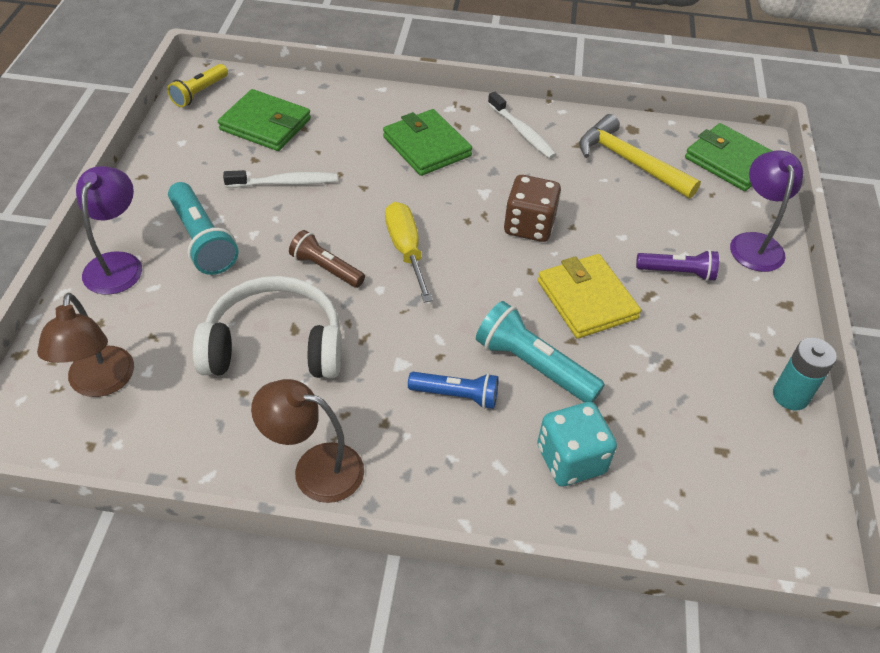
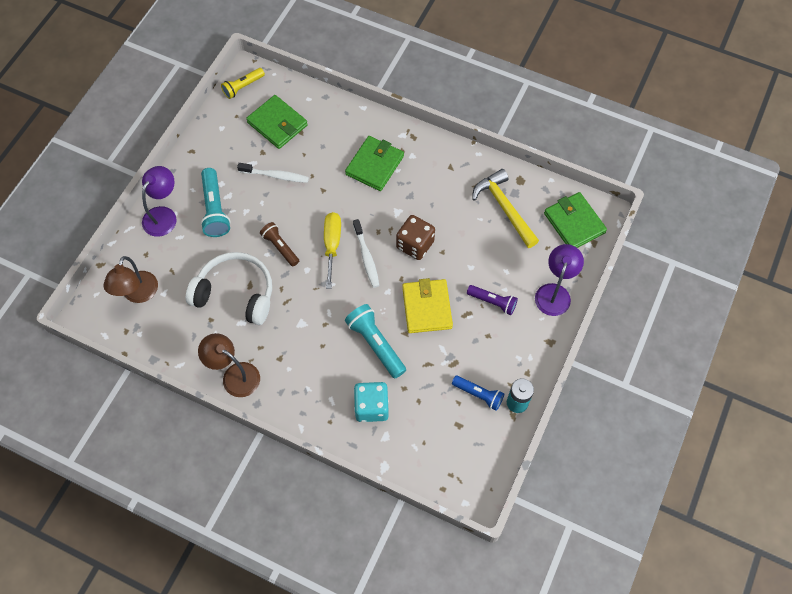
camera: 20 degrees right, 15 degrees up
(426, 146) = (374, 165): green wallet -> green wallet turned 45 degrees clockwise
(456, 395) = (324, 351): blue flashlight -> blue flashlight (478, 394)
(522, 132) = (443, 167): white toothbrush -> white toothbrush (366, 257)

